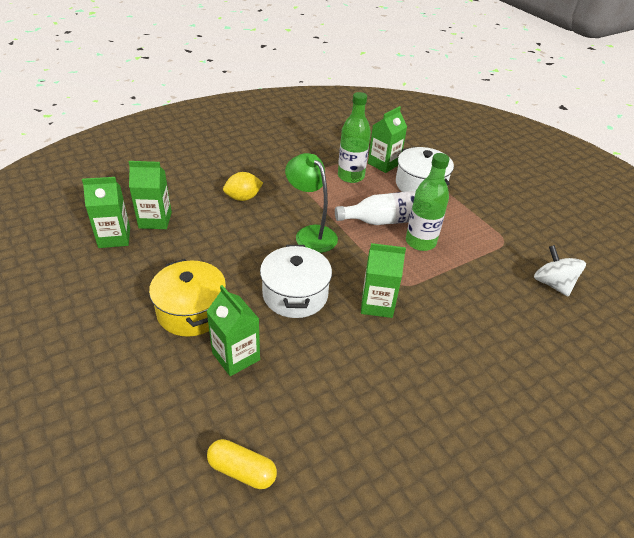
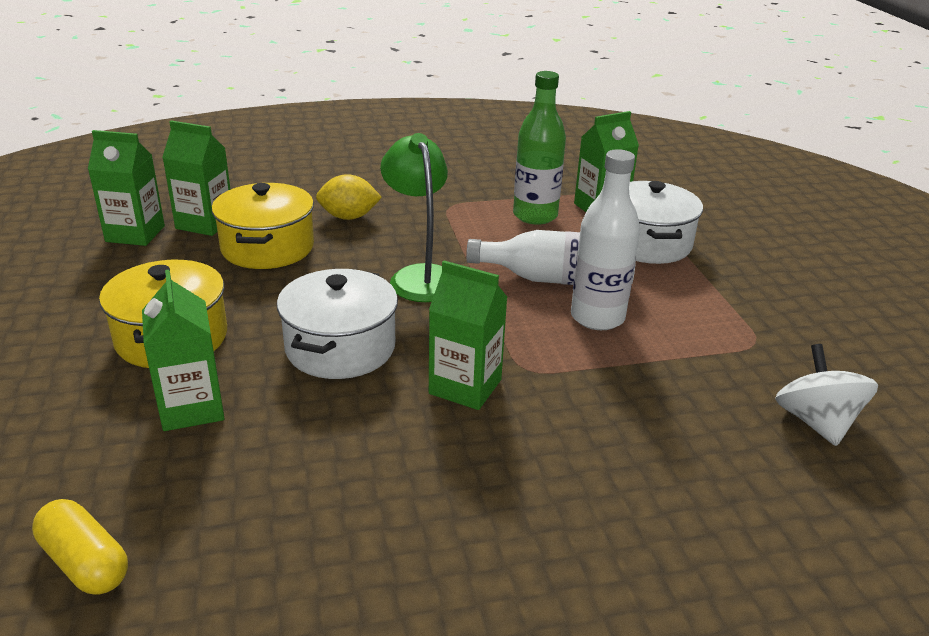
camera: 20 degrees right, 10 degrees down
(207, 231) = (267, 247): none -> yellow pot
(420, 242) = (597, 317): green bottle -> white bottle

